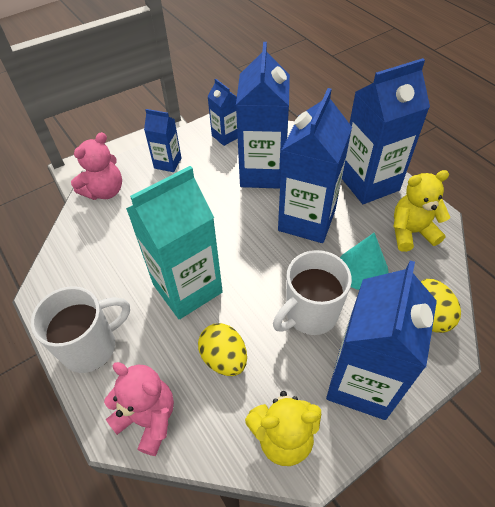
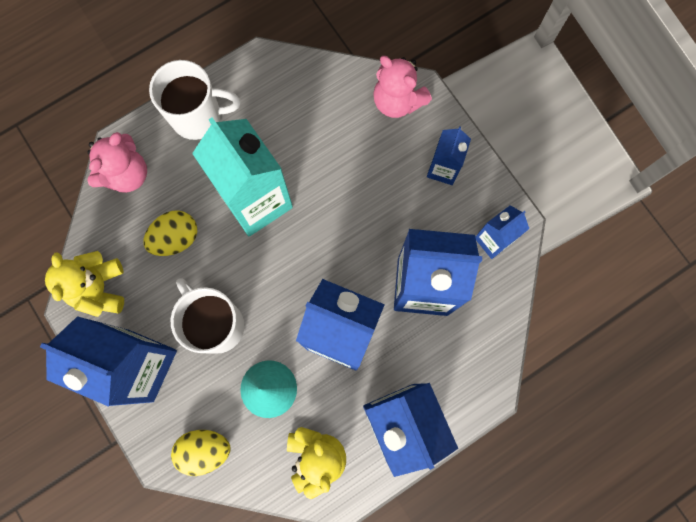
camera: 90 degrees right, 25 degrees up
(91, 347) = (198, 117): white mug -> white mug turned 60 degrees counterclockwise

